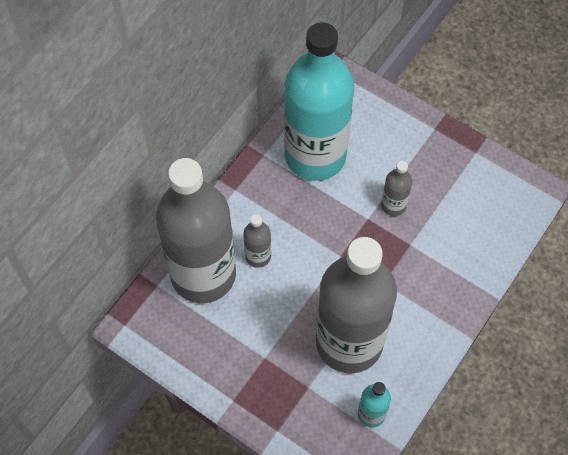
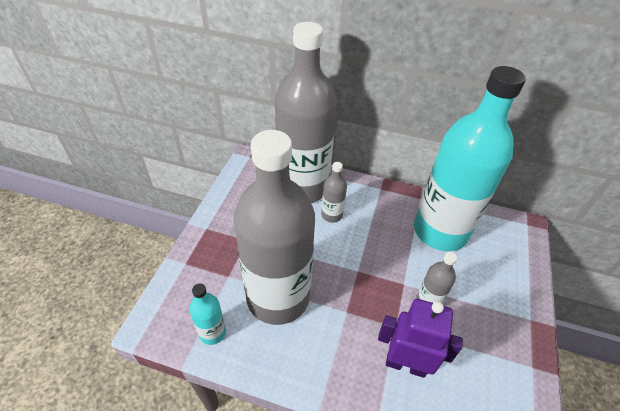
camera: 70 degrees right, 15 degrees down
(447, 251) = (405, 364): none -> purple robot

